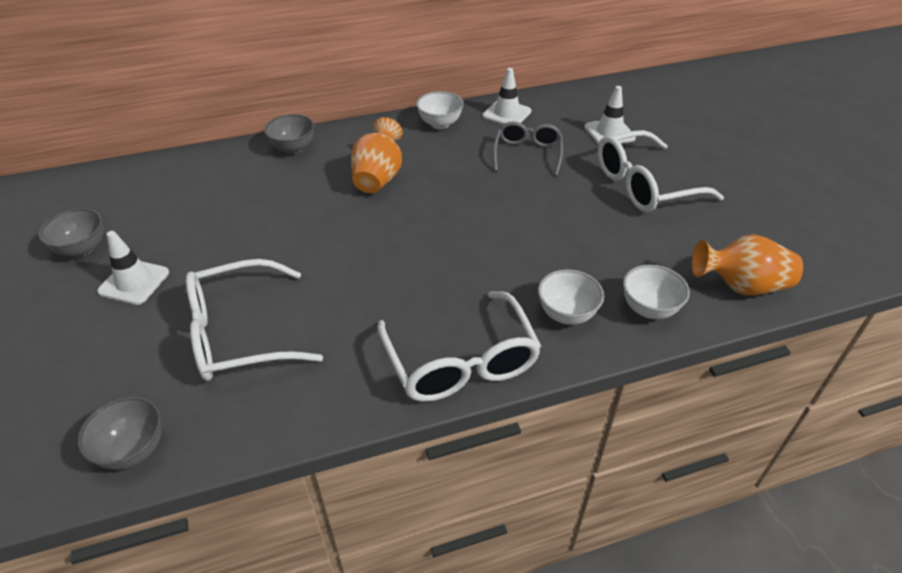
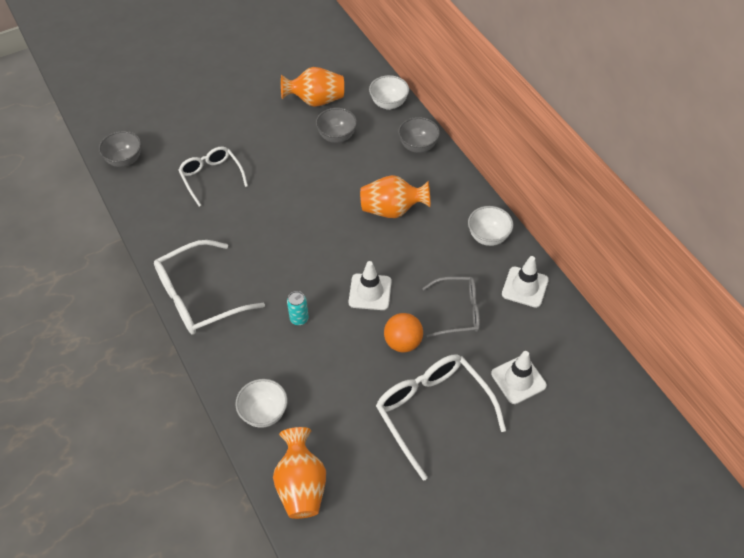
camera: 80 degrees right, 10 degrees up
(82, 249) = (275, 76): grey bowl -> grey bowl (337, 136)
(134, 282) = (249, 112): white traffic cone -> white traffic cone (370, 292)
(161, 216) = (315, 100): none -> orange vase
(240, 333) = (211, 177): white glasses -> white glasses, size x0.65
(516, 266) = (299, 319): none -> turquoise can
(560, 193) = (403, 342): none -> orange ball
(566, 314) = (251, 356): white bowl -> white bowl (389, 104)

